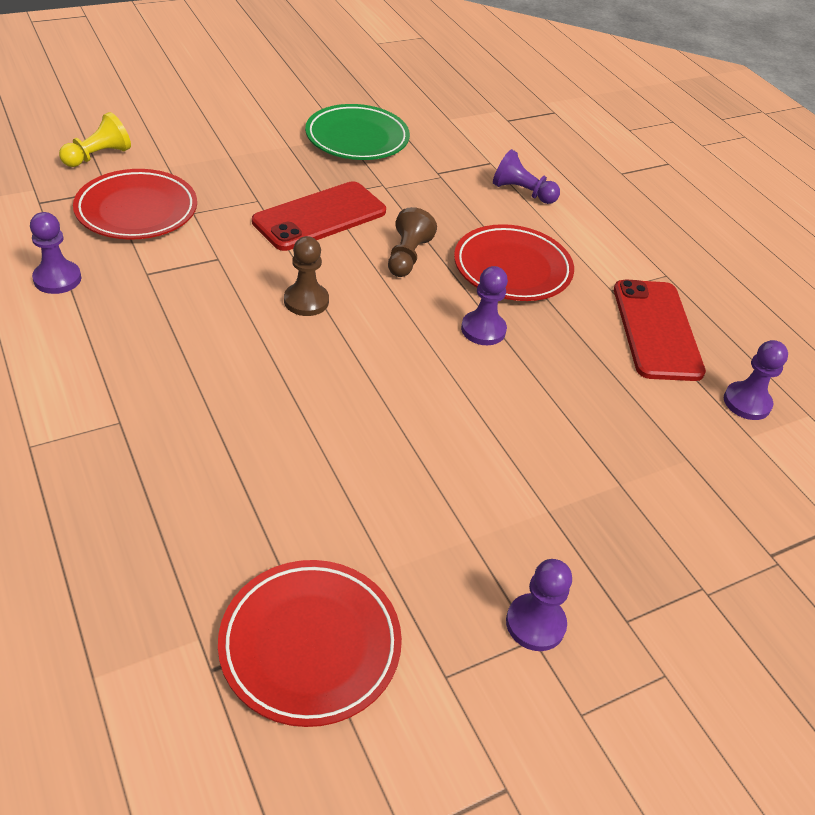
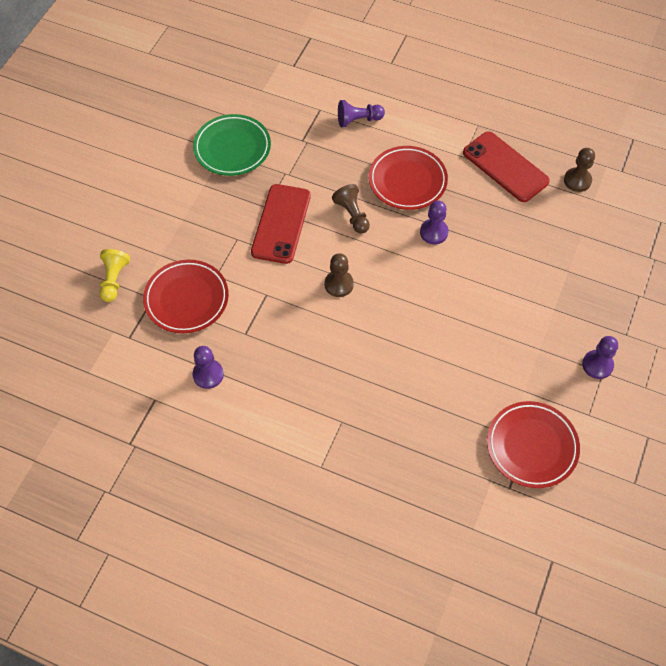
camera: 35 degrees left, 15 degrees up
(747, 402) = (577, 180): purple pawn -> brown pawn

